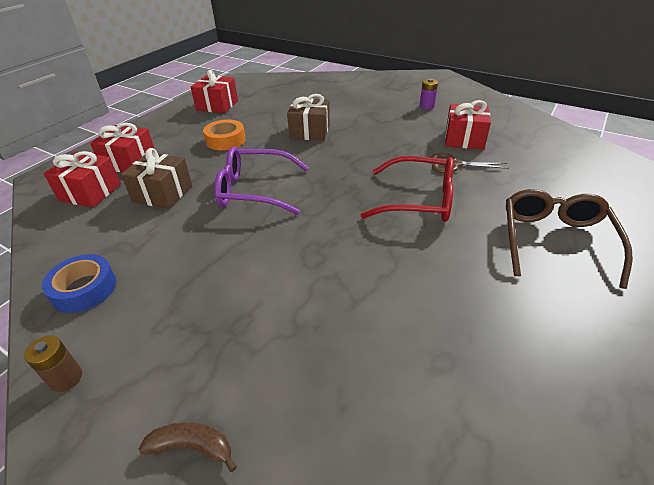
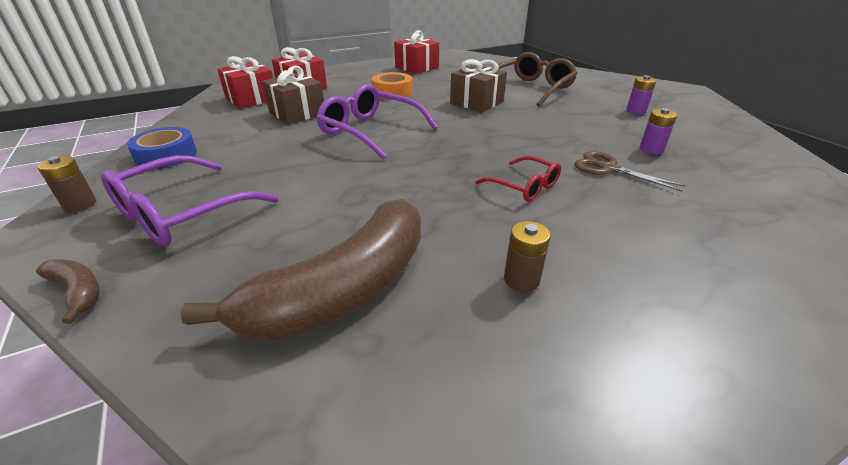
camera: 30 degrees right, 5 degrees down
(187, 336) = (183, 213): none -> purple glasses
(390, 332) = (344, 288): none -> brown banana
(418, 200) = (524, 186): red glasses -> red glasses, size x0.58
(464, 139) = (651, 149): red gift -> purple battery
(483, 272) = (521, 279): none -> brown battery
(555, 241) = (668, 289): brown glasses -> brown glasses (531, 89)

